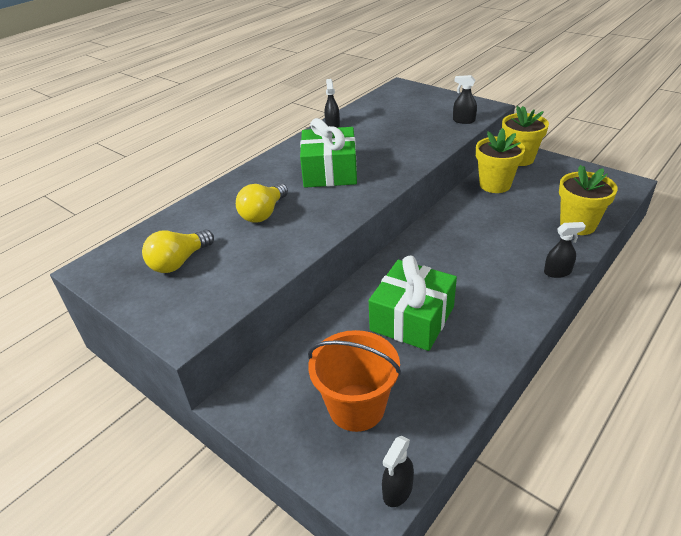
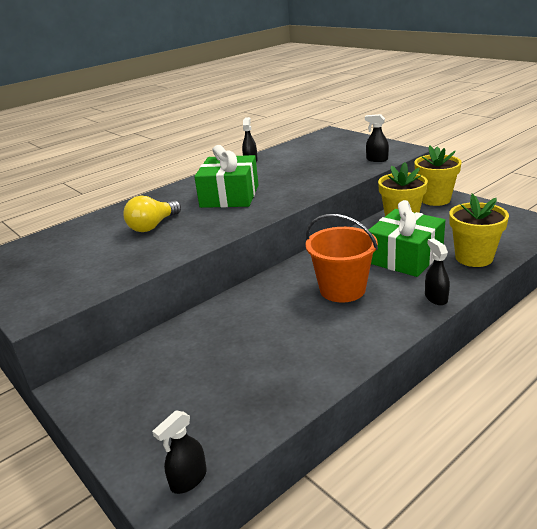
camera: 10 degrees right, 10 degrees down
(179, 262) = (59, 260): yellow light bulb -> none
(356, 407) = (182, 401): orange bucket -> orange bucket (342, 289)
(412, 318) = (270, 329): green gift -> green gift (405, 257)
(557, 272) = (436, 298): black spray bottle -> black spray bottle turned 105 degrees counterclockwise

